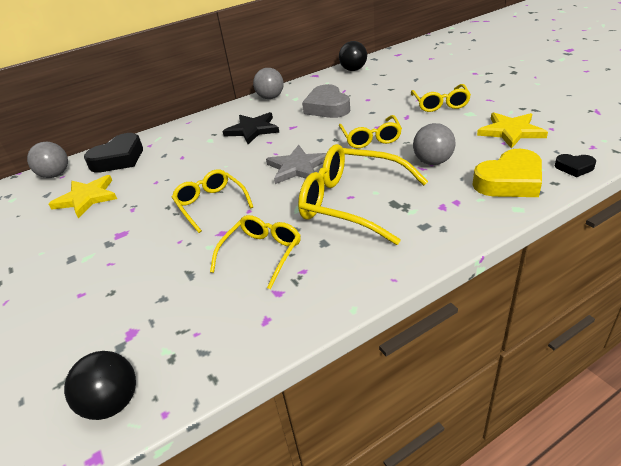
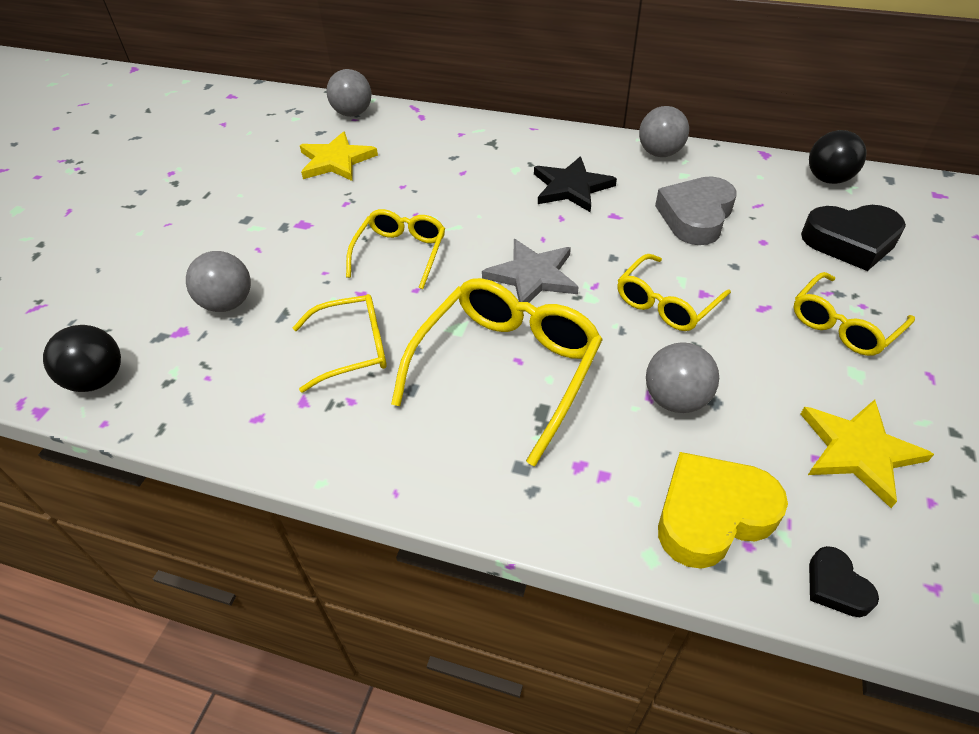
camera: 45 degrees right, 10 degrees up
(119, 159) = (416, 132): black heart -> black heart (850, 242)
(140, 297) = (228, 303): none -> grey ball
(351, 202) = (506, 368): yellow glasses -> yellow glasses turned 45 degrees clockwise
(509, 181) = (712, 514): yellow heart -> yellow heart turned 135 degrees clockwise

